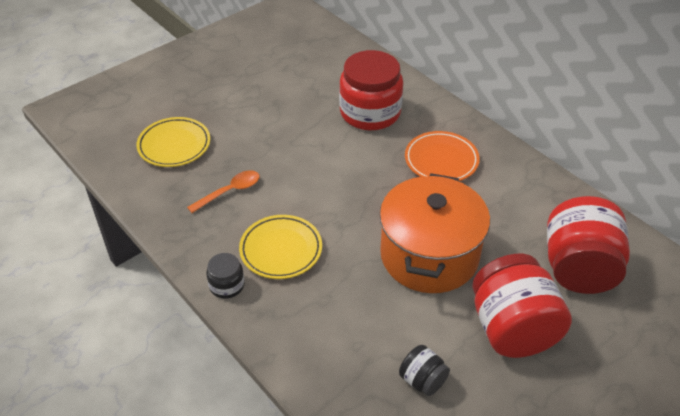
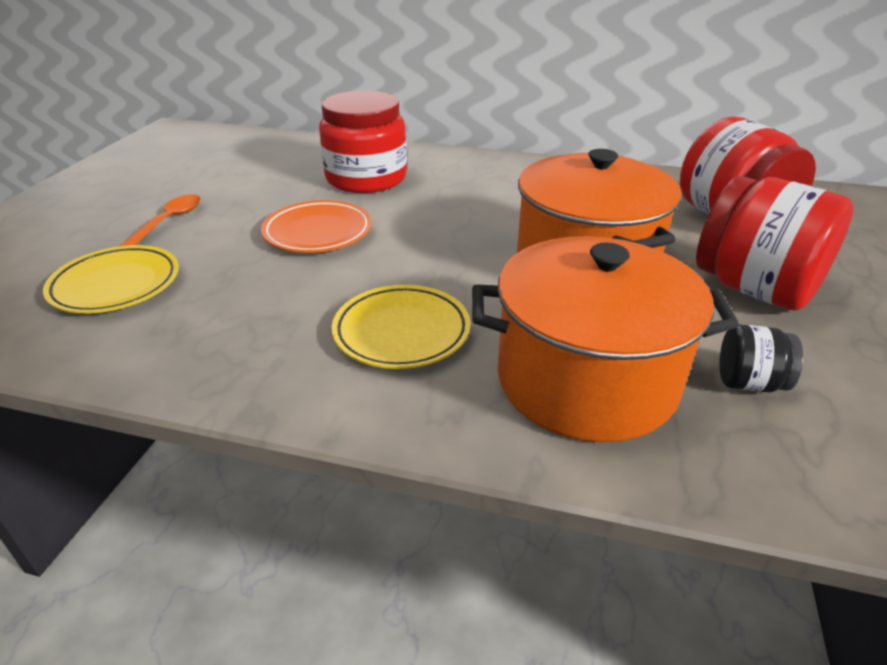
camera: 35 degrees left, 10 degrees down
(227, 285) = (365, 407): black jar -> none
(229, 192) = (257, 302): orange spoon -> orange spoon (168, 222)
(341, 330) = (586, 380): none -> orange pot
(441, 160) = (491, 189): orange plate -> orange plate (318, 232)

